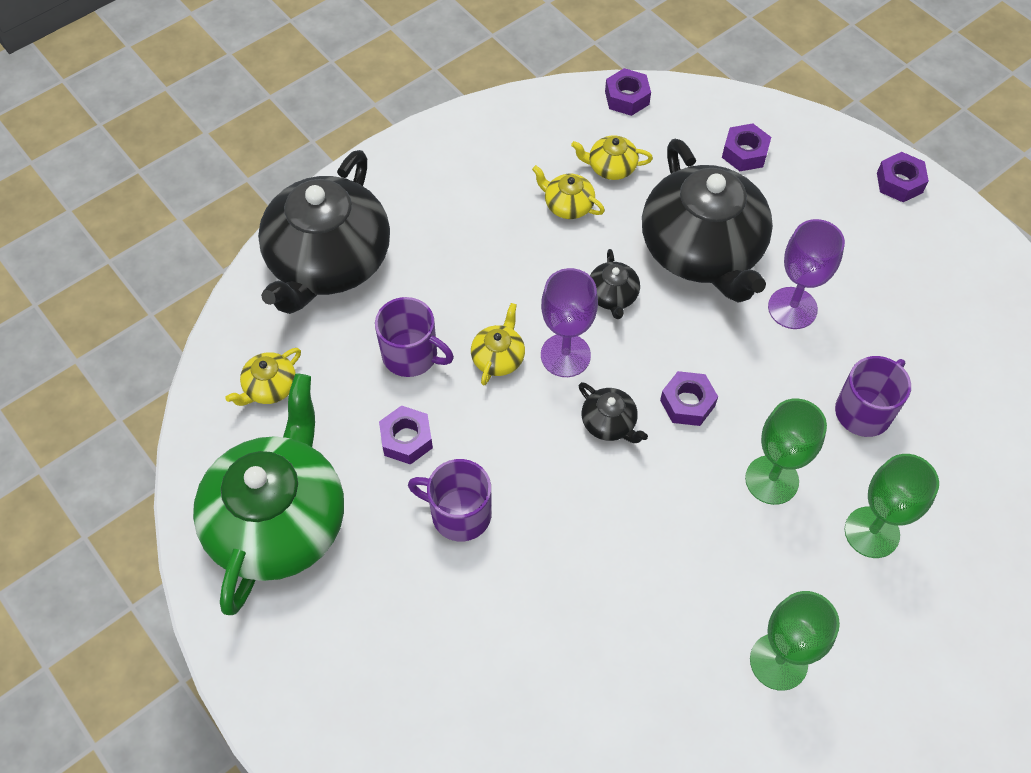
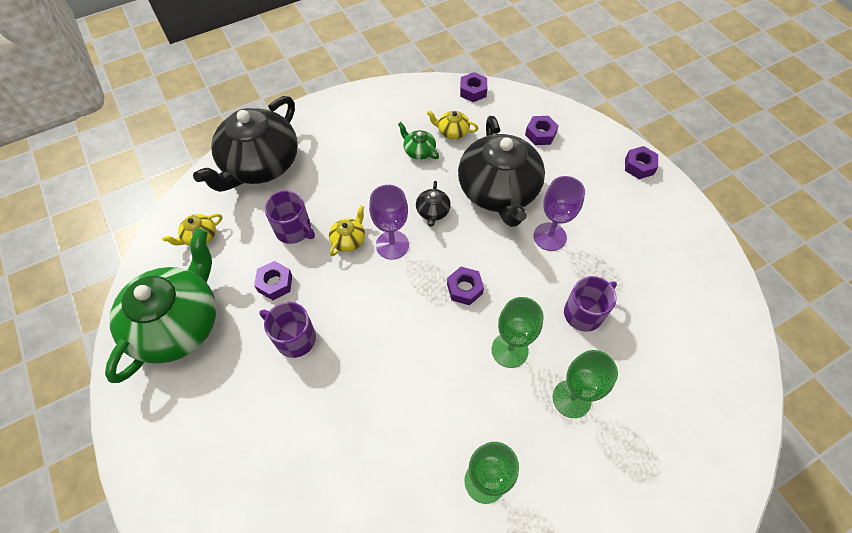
camera: 10 degrees right, 0 degrees up
(568, 205) = (419, 151): yellow teapot -> green teapot
(609, 423) = (409, 294): black teapot -> none

